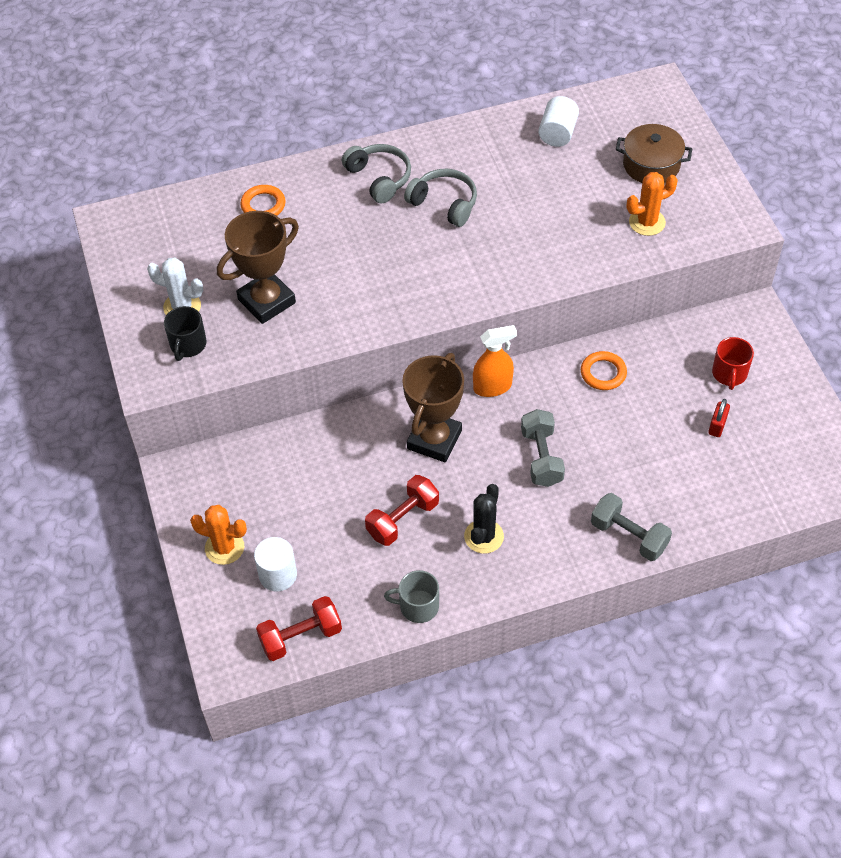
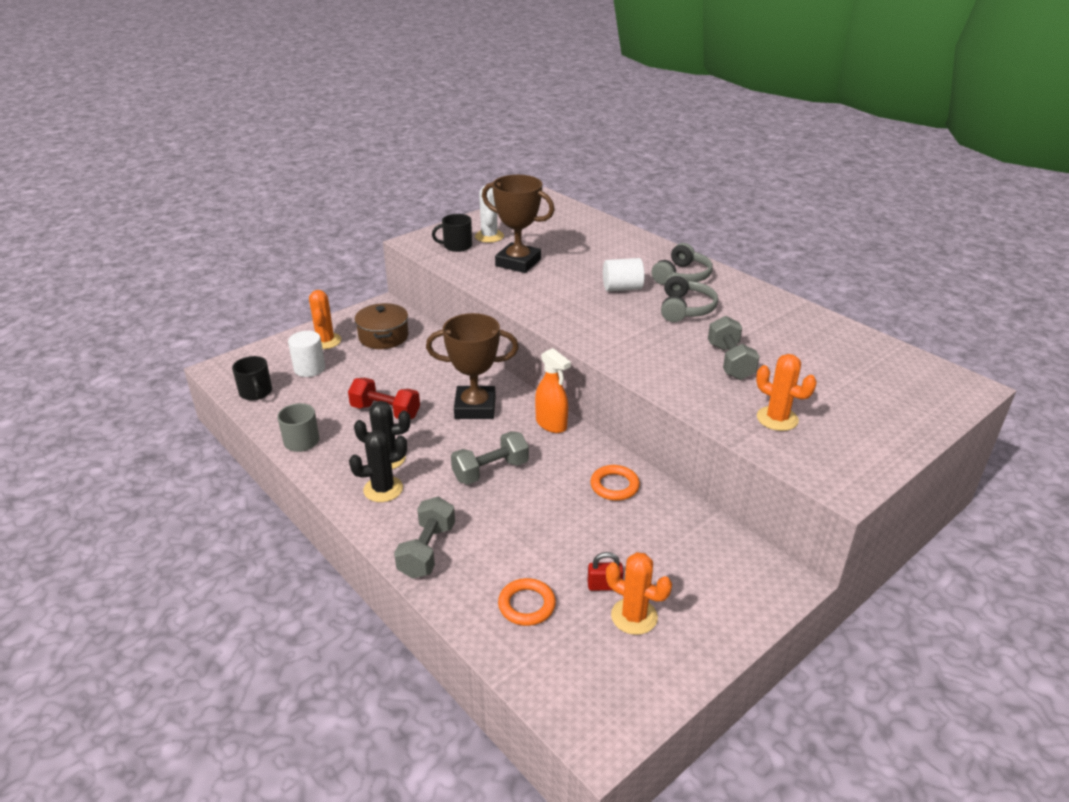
camera: 65 degrees right, 20 degrees down
(263, 205) = (608, 241): orange ring -> orange ring (526, 605)
(301, 637) = (256, 392): red dumbbell -> black mug
(530, 550) = (383, 489): none -> black cactus
(551, 213) = (730, 362): none -> grey dumbbell
(557, 133) = (830, 344): white cylinder -> white cylinder (622, 288)
(651, 165) = (856, 405): brown pot -> brown pot (383, 337)
(729, 374) = (682, 579): red mug -> none
(755, 419) = (634, 616): none -> orange cactus

